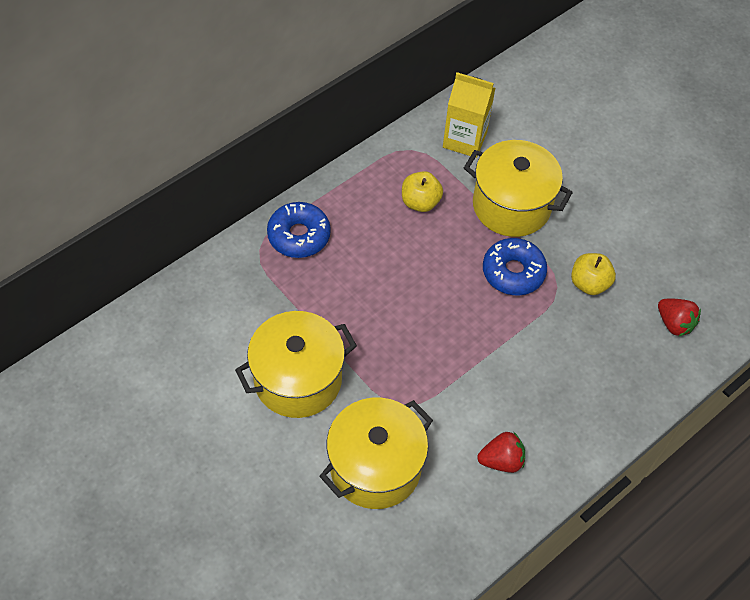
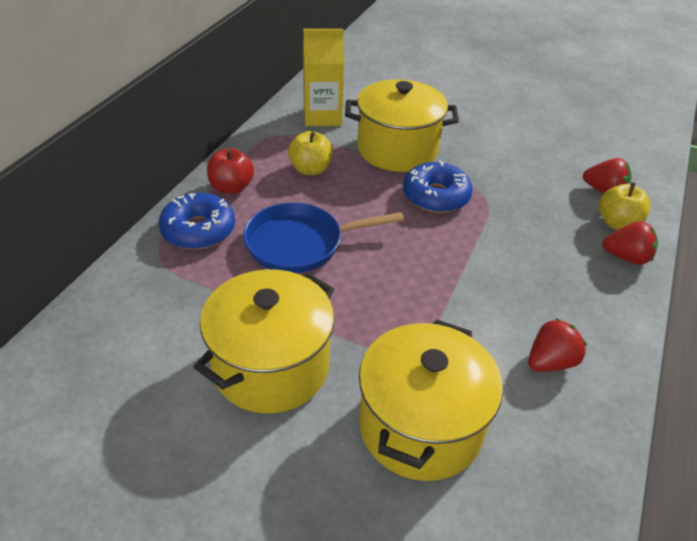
camera: 25 degrees left, 15 degrees down
(344, 199) = (231, 187): none -> red apple
(372, 279) = (300, 243): none -> blue pan
(589, 283) = (509, 184): yellow apple -> yellow apple (617, 223)
(637, 398) = (626, 257): none -> red strawberry

